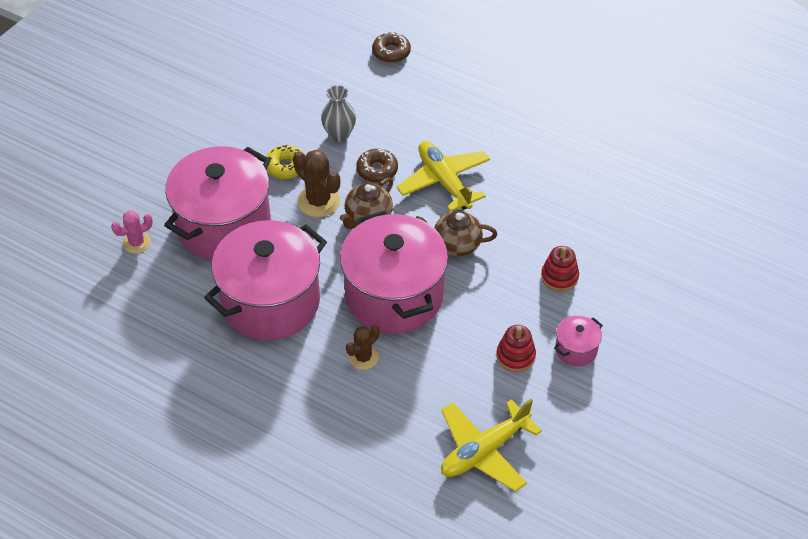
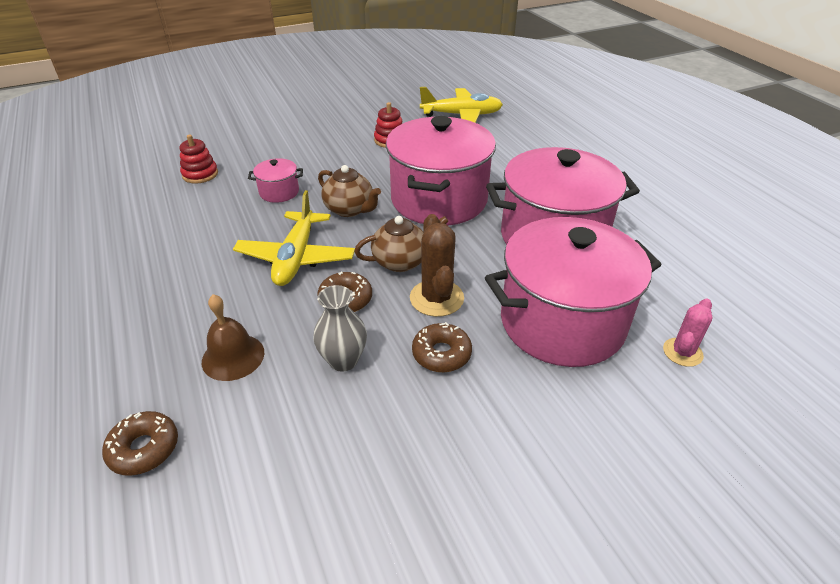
camera: 145 degrees left, 10 degrees down
(136, 243) = (682, 352): pink cactus -> pink cactus turned 60 degrees counterclockwise
(286, 167) = (441, 354): yellow donut -> brown donut
(363, 357) = (500, 177): brown cactus -> none
(403, 106) = (233, 357): none -> brown bell
(559, 277) = (303, 162): red stacking toy -> red stacking toy (200, 174)
(576, 349) = (348, 129): pink pot -> pink pot (279, 192)

